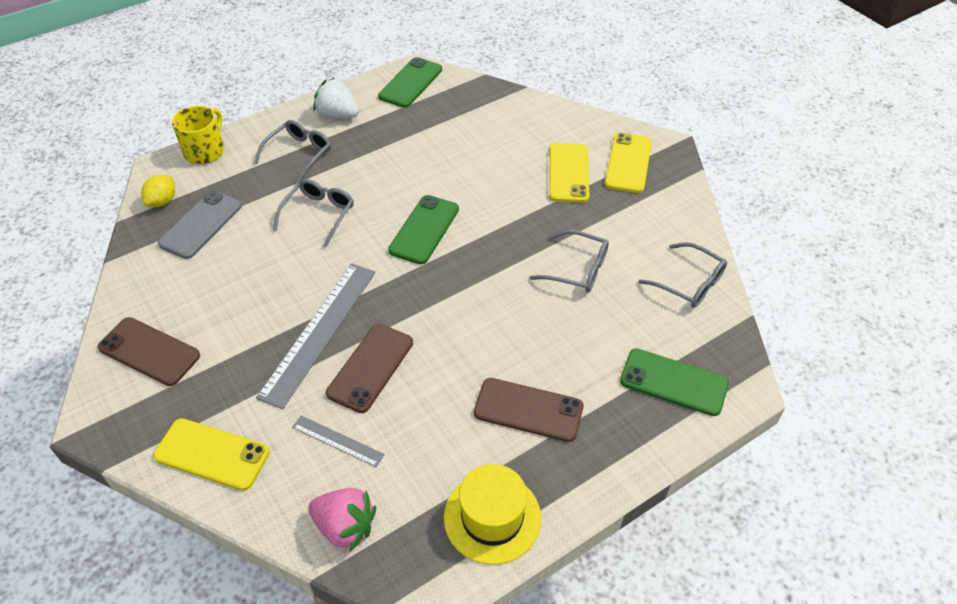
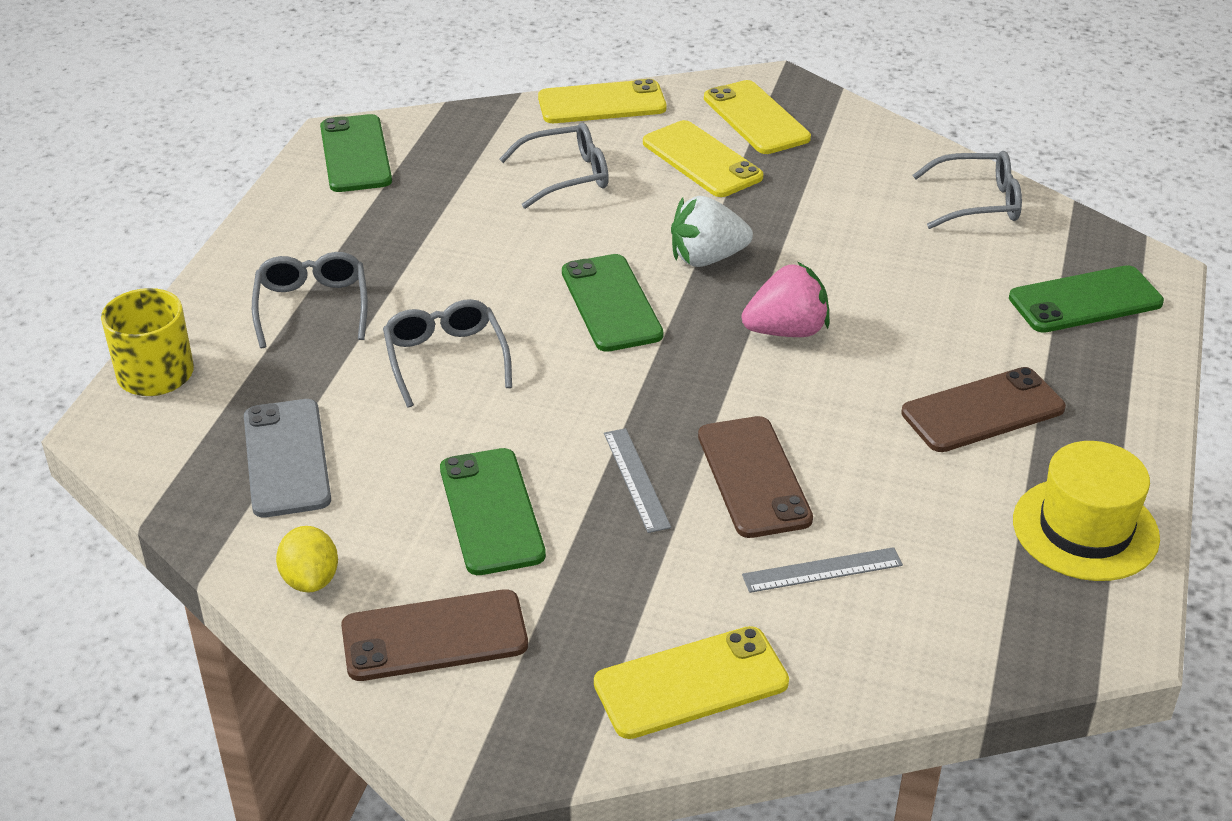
camera: 40 degrees left, 10 degrees down
(162, 201) = (180, 464): yellow lemon -> yellow lemon (310, 579)
(243, 306) = (491, 511): none -> green phone
(319, 332) = (636, 479): grey ruler -> grey ruler, size x0.49
(337, 115) = (302, 236): white strawberry -> white strawberry (707, 258)
(345, 527) = (951, 642): pink strawberry -> pink strawberry (786, 331)
(558, 113) = (602, 103): none -> yellow phone
(578, 269) = (847, 250): grey glasses -> grey glasses (567, 176)

